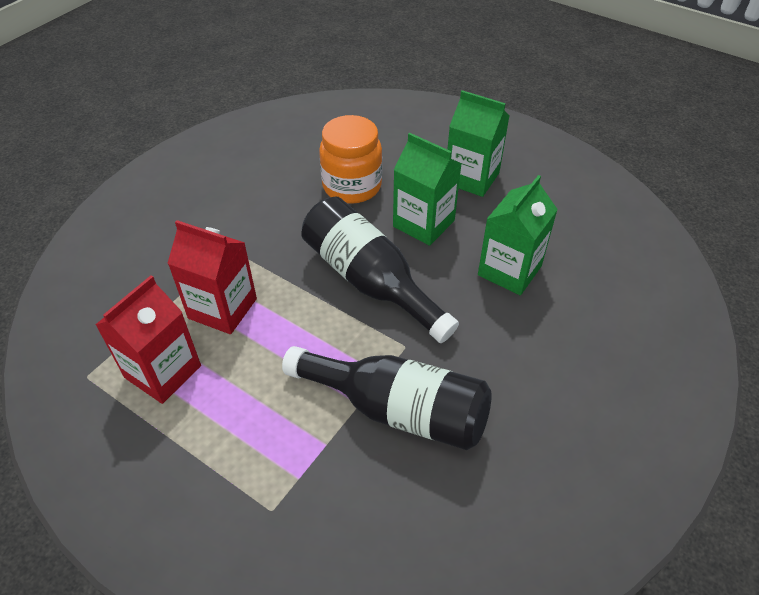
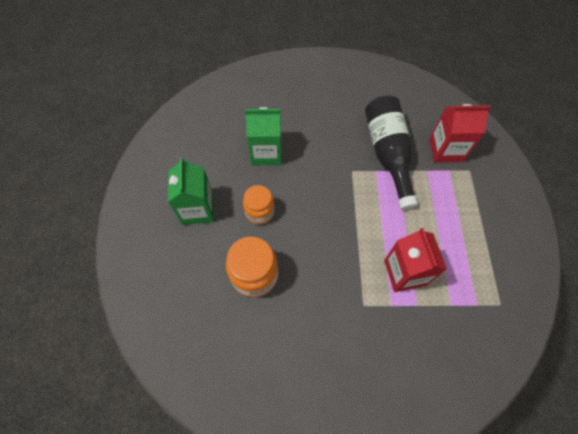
camera: 125 degrees left, 15 degrees up
(163, 372) = (463, 268): red carton -> red carton (446, 150)
(370, 282) = (325, 211): black bottle -> none
(423, 223) = (259, 212): green carton -> orange jar

